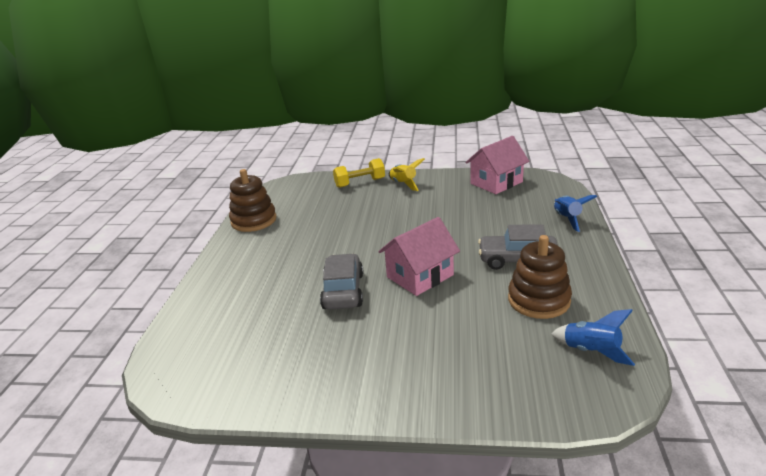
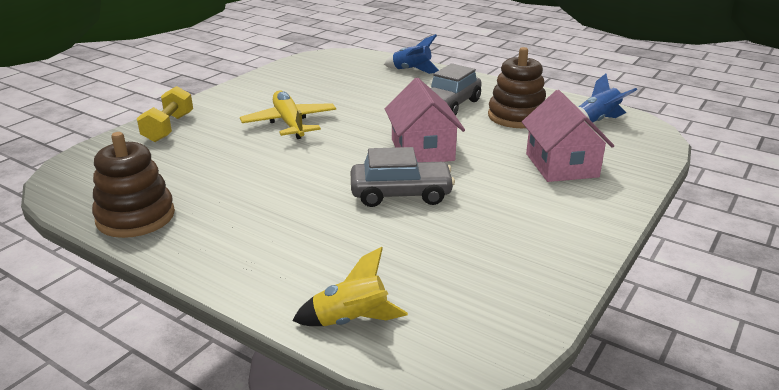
camera: 65 degrees left, 0 degrees up
(343, 291) = (401, 194): grey car -> grey car turned 150 degrees clockwise
(403, 184) = (221, 108): yellow rocket -> yellow rocket (351, 321)
(407, 213) = (289, 123): none -> yellow plane
(496, 183) = (302, 72): pink house -> pink house (561, 165)

